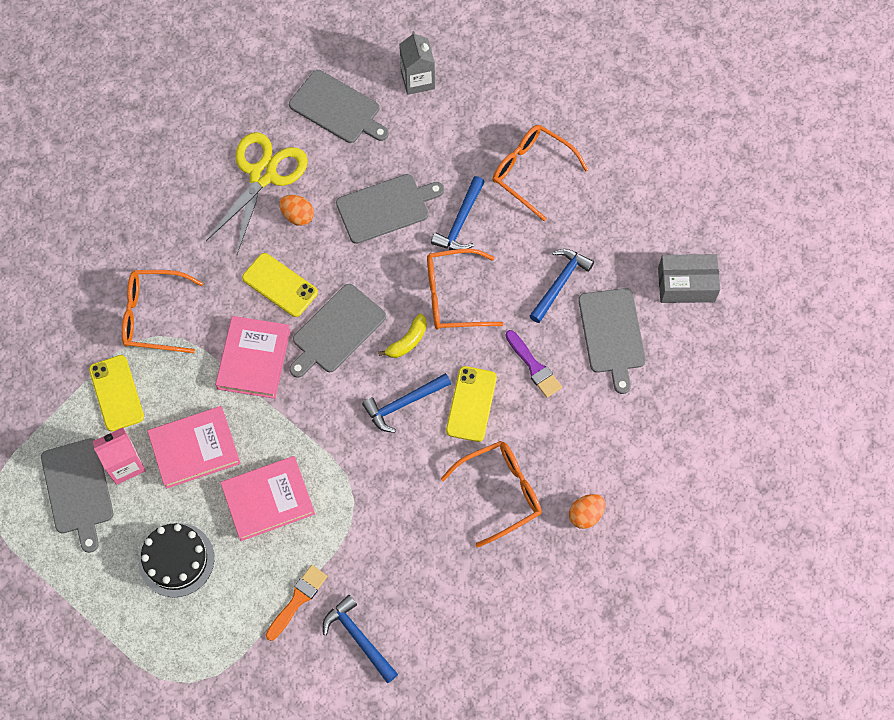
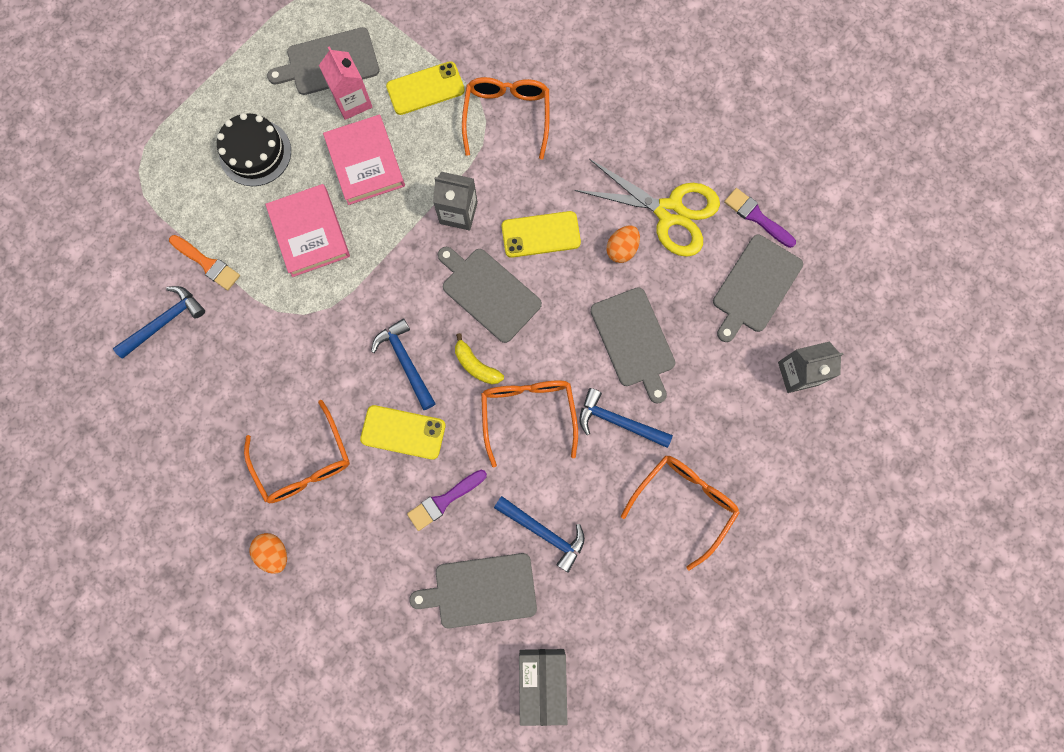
camera: 90 degrees right, 10 degrees up
(254, 359) = (458, 213): pink book -> grey carton
(271, 104) = (756, 217): none -> purple brush
(280, 285) = (541, 234): yellow phone -> yellow phone turned 45 degrees clockwise

